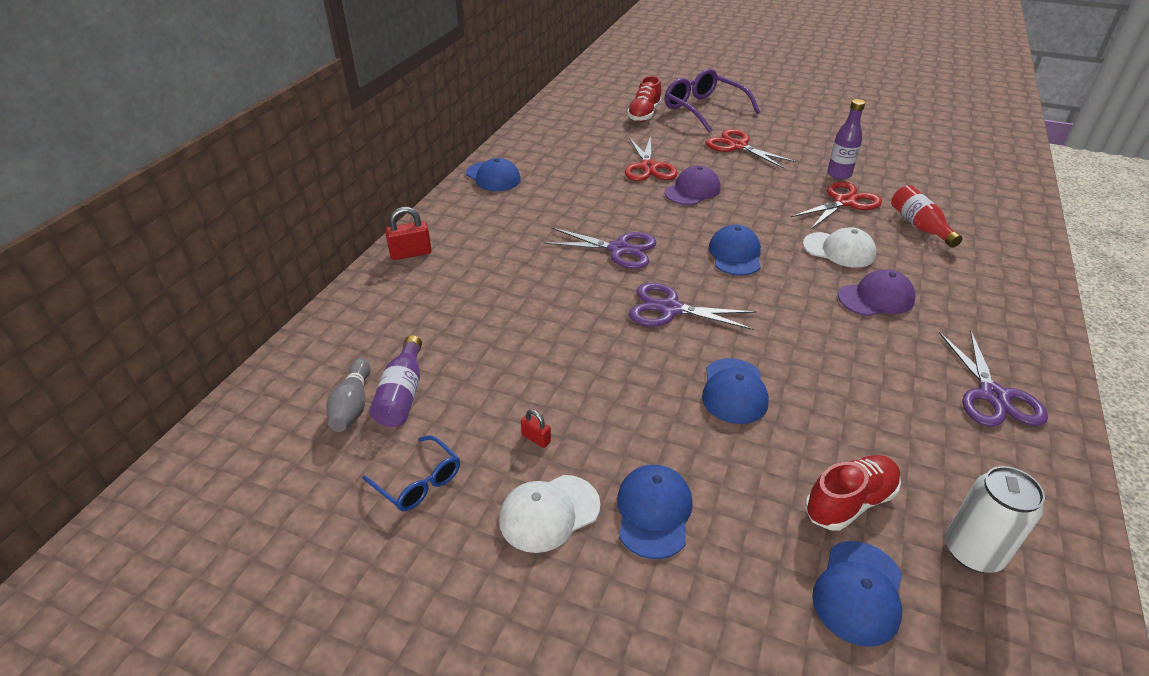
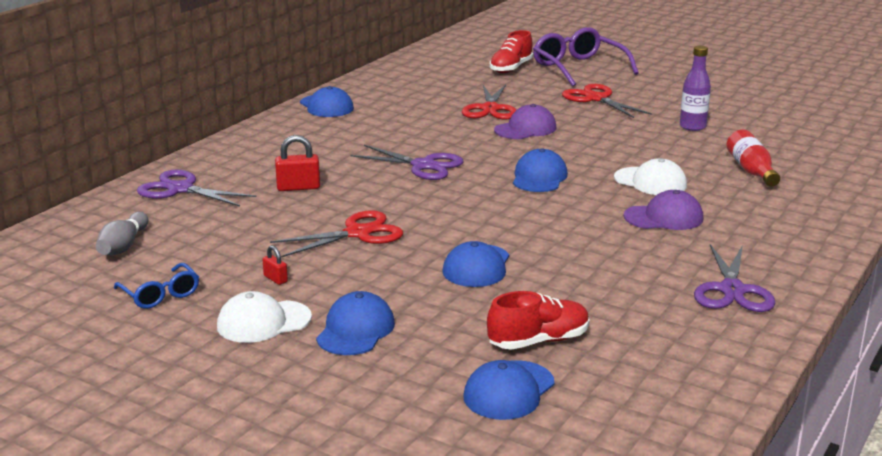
camera: 10 degrees right, 15 degrees down
(402, 394) = (170, 243): purple bottle -> none
(410, 253) = (219, 154): red padlock -> red padlock (298, 187)
(670, 309) = (449, 209): purple scissors -> purple scissors (180, 189)
(844, 202) = (682, 148): red scissors -> red scissors (358, 233)
(973, 552) = (632, 379): white can -> none

